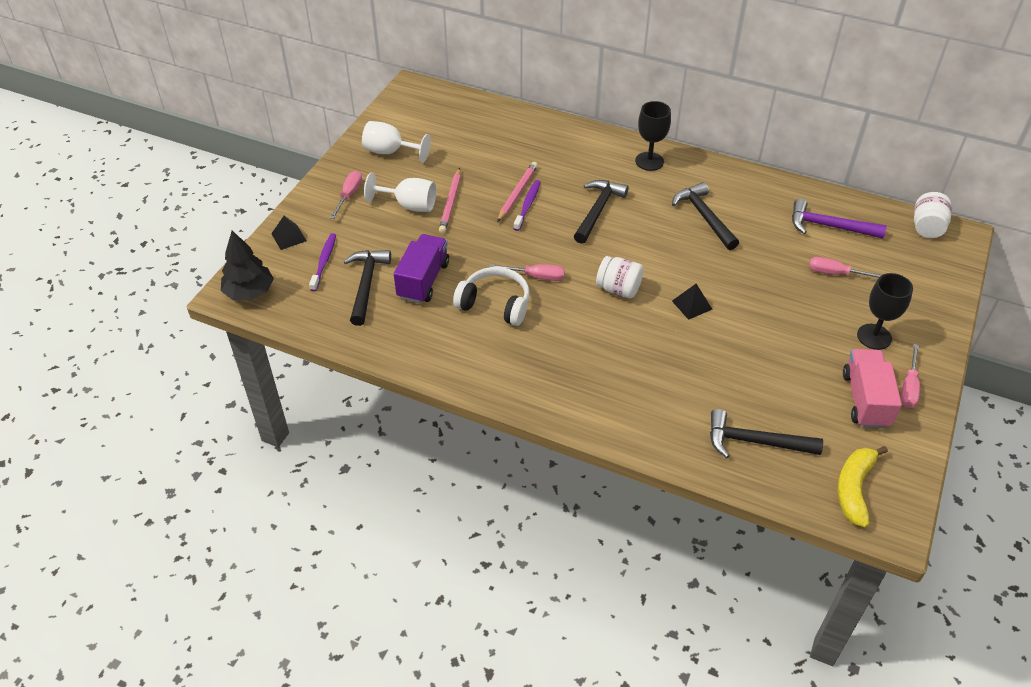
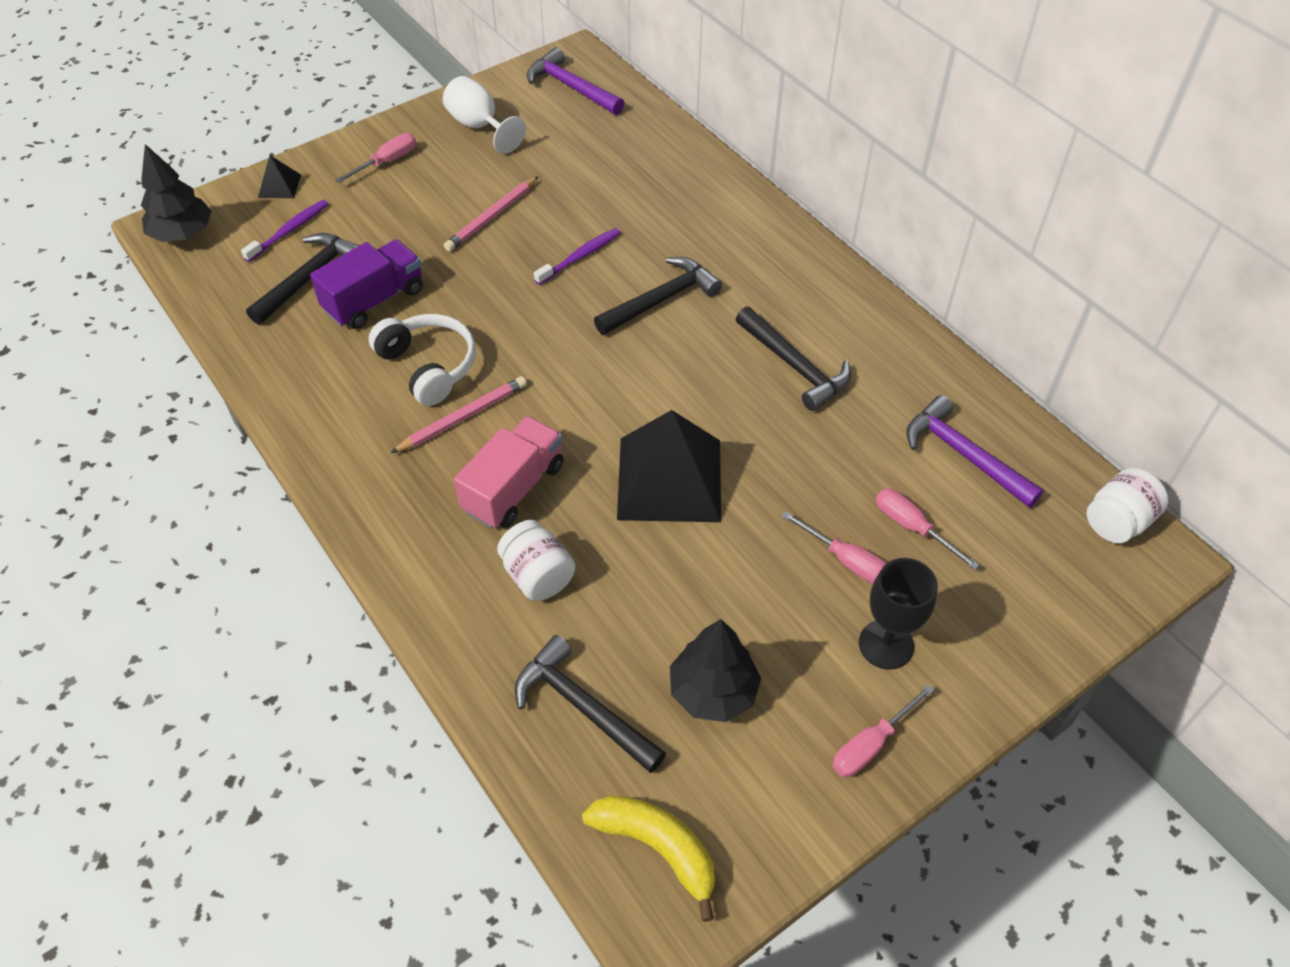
camera: 30 degrees right, 5 degrees up
(409, 205) = (442, 201): white goblet -> none
(427, 108) = (571, 87): none -> purple hammer
(517, 193) = (581, 236): pink pencil -> pink pencil (463, 417)
(536, 276) = (508, 353): pink screwdriver -> pink screwdriver (846, 560)
(618, 289) = (594, 415): white jar -> white jar (538, 576)
(649, 161) = (788, 261): black goblet -> none
(691, 305) = (669, 479): black pyramid -> black pyramid, size x2.30
(704, 217) = (795, 366): black hammer -> black hammer turned 135 degrees clockwise
(812, 400) = (713, 691): none -> black tree
(854, 489) = (657, 847): yellow banana -> yellow banana turned 75 degrees clockwise
(865, 400) = (789, 729): pink truck -> pink truck (514, 488)

